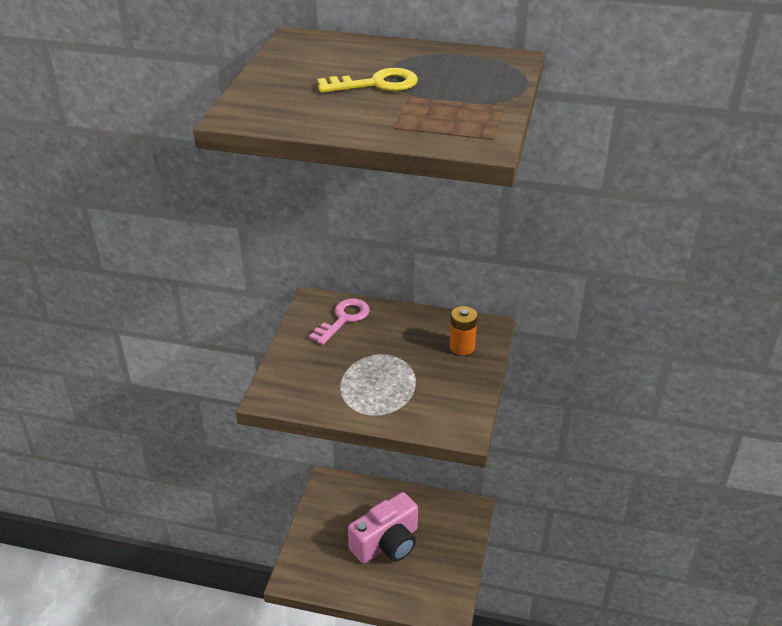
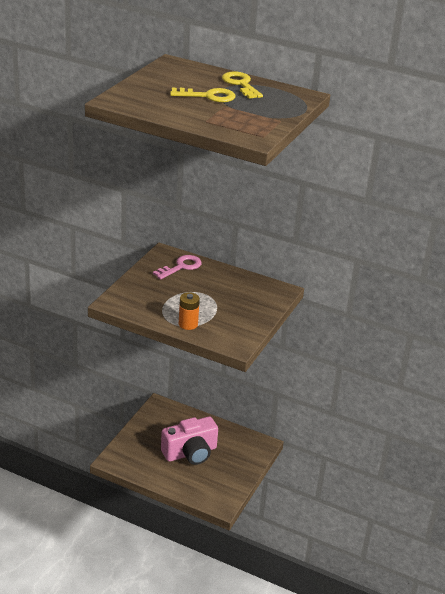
camera: 10 degrees right, 5 degrees down
(413, 57) = (240, 84): none -> yellow key
(462, 347) = (257, 298): orange battery -> orange battery (188, 324)

